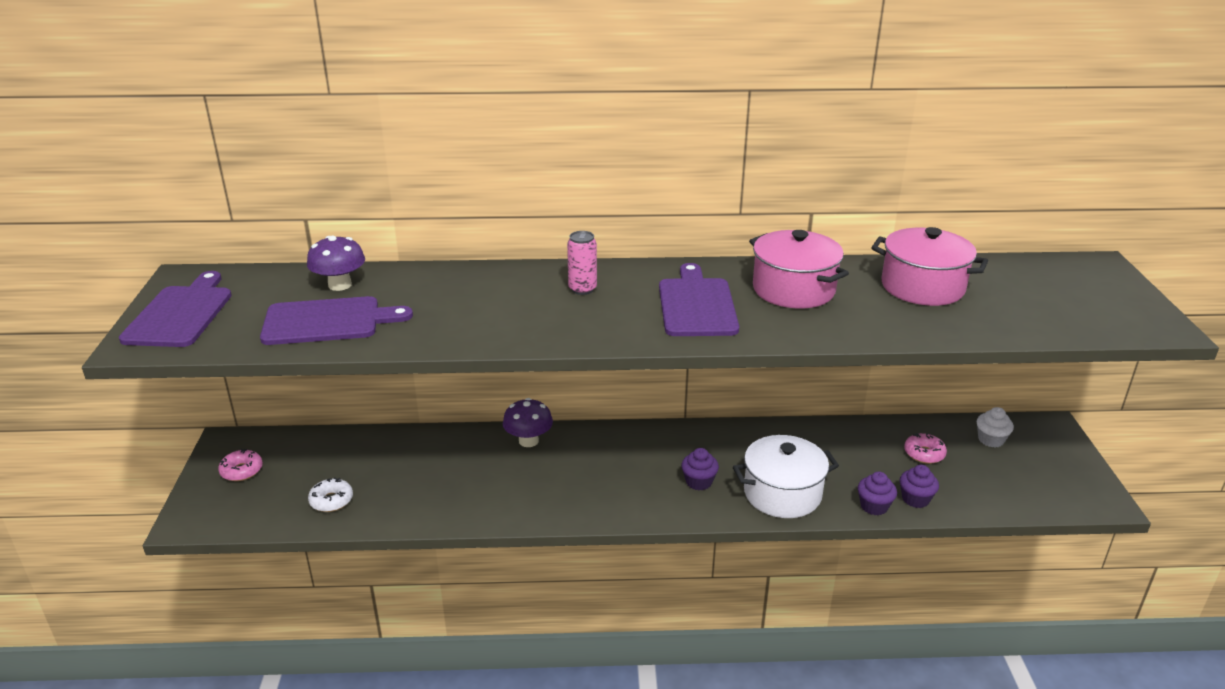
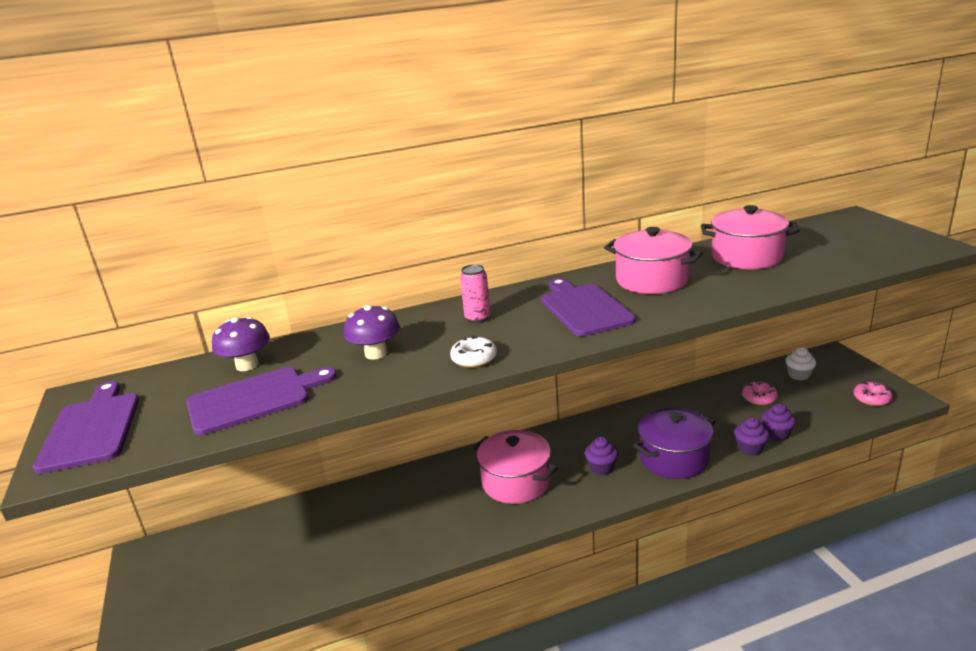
camera: 15 degrees left, 5 degrees down
(241, 471) = (170, 578): pink donut -> pink donut (871, 398)
(331, 500) = (277, 580): white donut -> white donut (474, 359)
(528, 441) = (437, 473): purple mushroom -> purple mushroom (376, 353)
(602, 472) = (516, 482): none -> pink pot
(782, 493) = (674, 458): white pot -> purple pot

